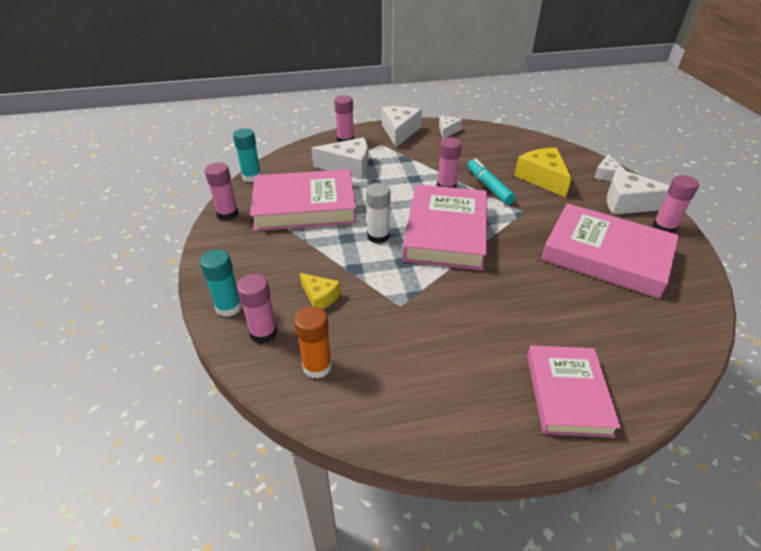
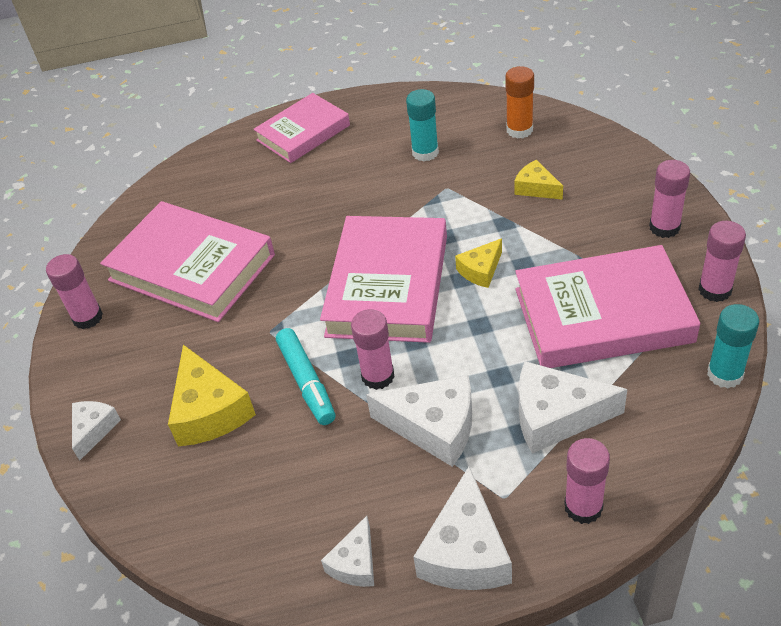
camera: 175 degrees left, 5 degrees up
(229, 307) = (632, 169): turquoise glue stick -> turquoise glue stick (425, 152)
(263, 333) = (582, 150): pink glue stick -> pink glue stick (664, 227)
(378, 236) = (481, 270): white glue stick -> yellow cheese
(567, 393) = (303, 133): pink book -> pink book turned 45 degrees clockwise
(629, 203) = (102, 362): white cheese -> white cheese (434, 427)

